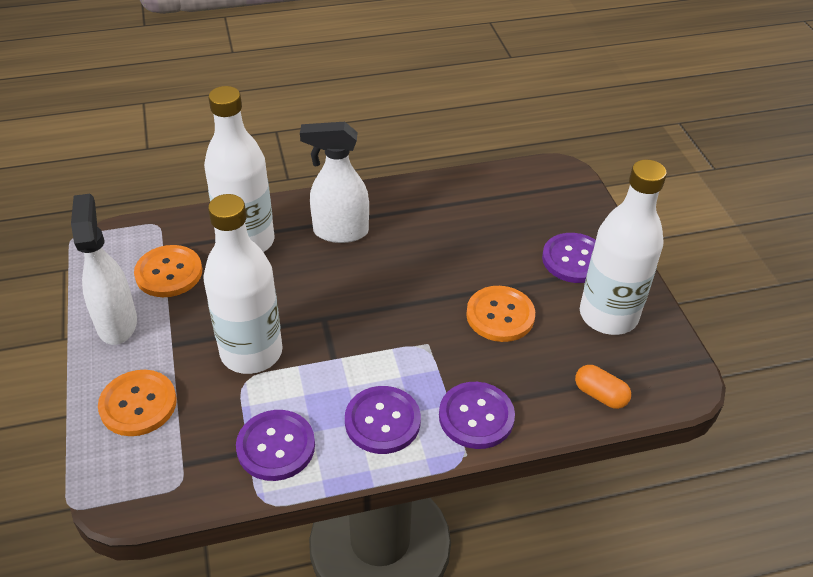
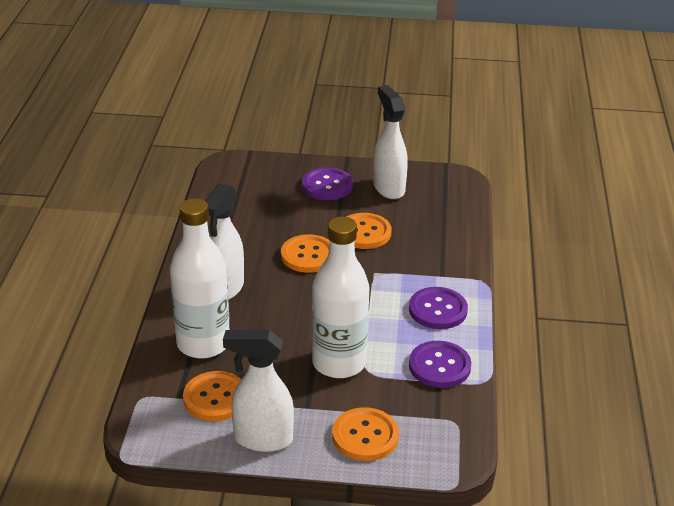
camera: 70 degrees left, 10 degrees down
(429, 279) = (308, 255): none -> orange button
(476, 417) = (451, 267): purple button -> none
(600, 395) = (455, 212): orange capsule -> none
(608, 315) = (388, 188): white bottle -> white spray bottle

